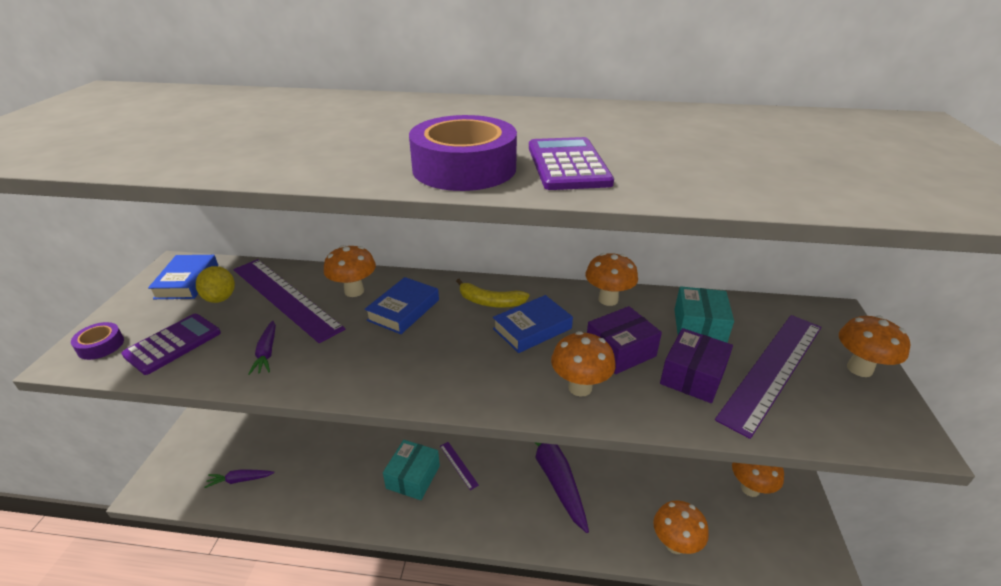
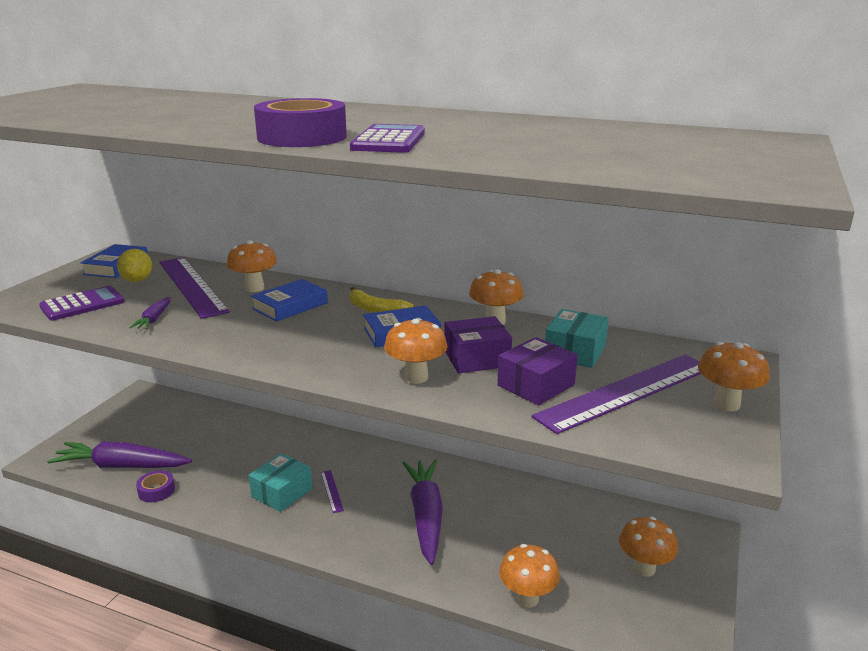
camera: 15 degrees right, 10 degrees down
(100, 345) = (27, 298): purple tape -> purple tape (156, 491)
(240, 480) = (122, 466): purple carrot -> purple carrot, size x2.17

